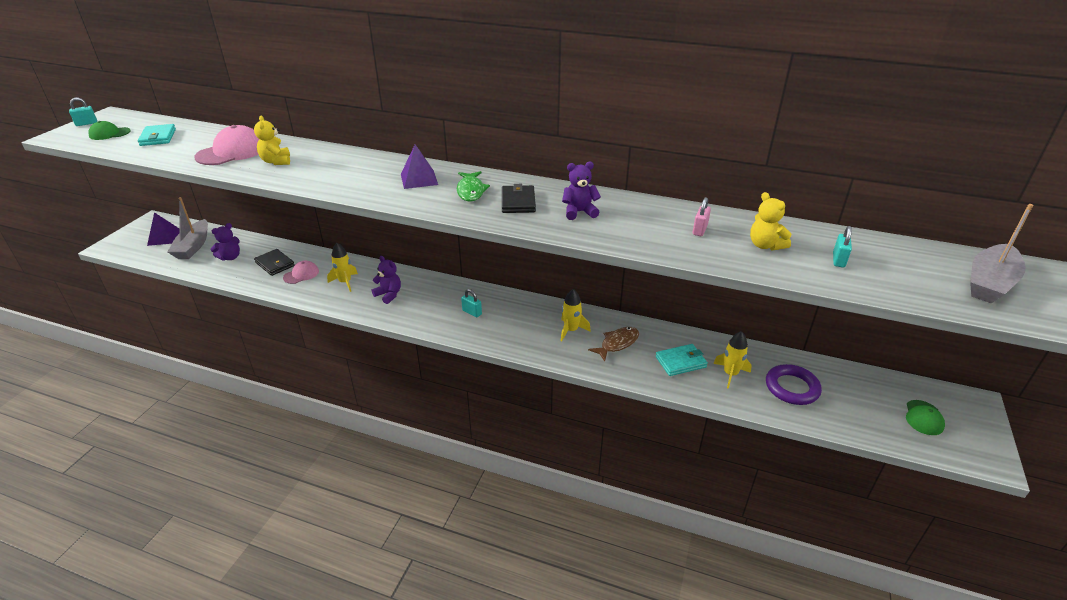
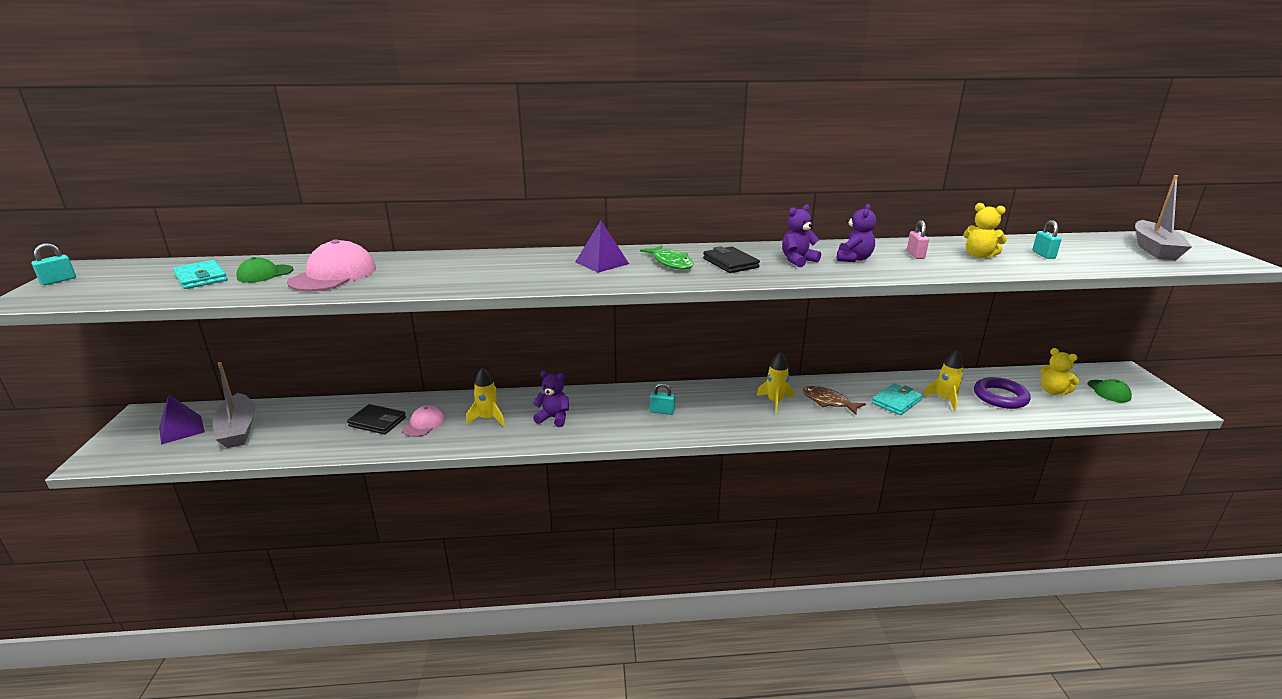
camera: 25 degrees left, 10 degrees down
(109, 134) = (115, 285): green cap -> green cap (265, 274)
(230, 257) = (306, 429): purple teddy bear -> purple teddy bear (853, 259)
(276, 161) = (408, 274): yellow teddy bear -> yellow teddy bear (1053, 391)
(617, 343) = (828, 402): brown fish -> brown fish turned 75 degrees counterclockwise

